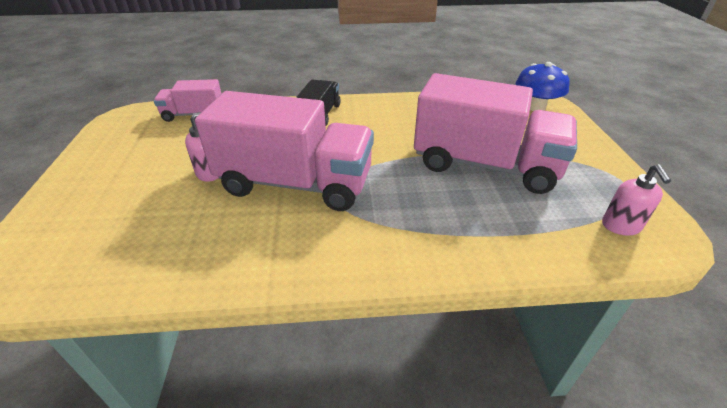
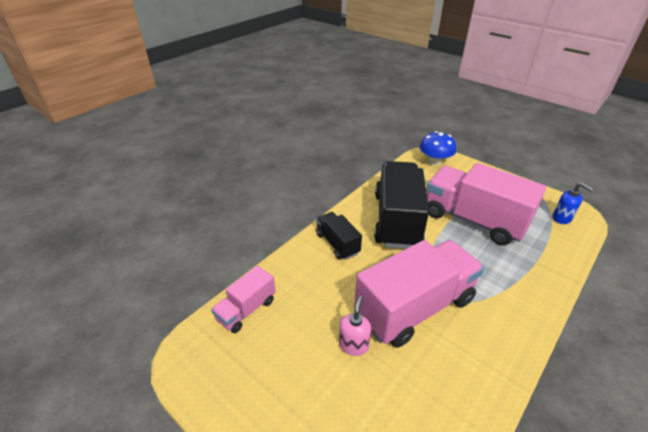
camera: 45 degrees left, 0 degrees up
(402, 126) = (397, 220): none -> black truck
(485, 165) = (473, 220): pink truck -> pink truck turned 120 degrees counterclockwise
(621, 226) = (562, 218): pink soap dispenser -> blue soap dispenser

